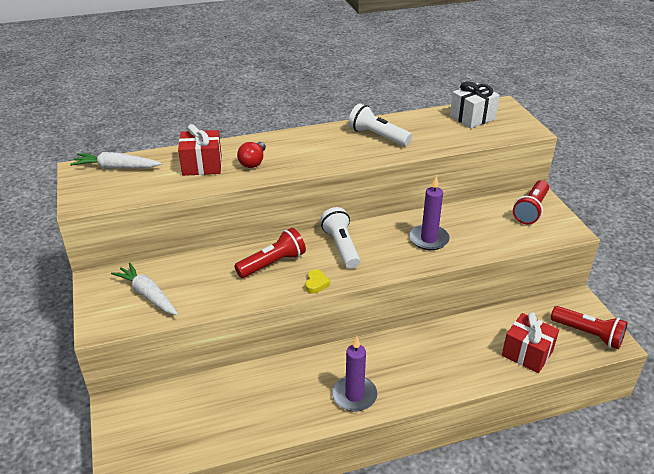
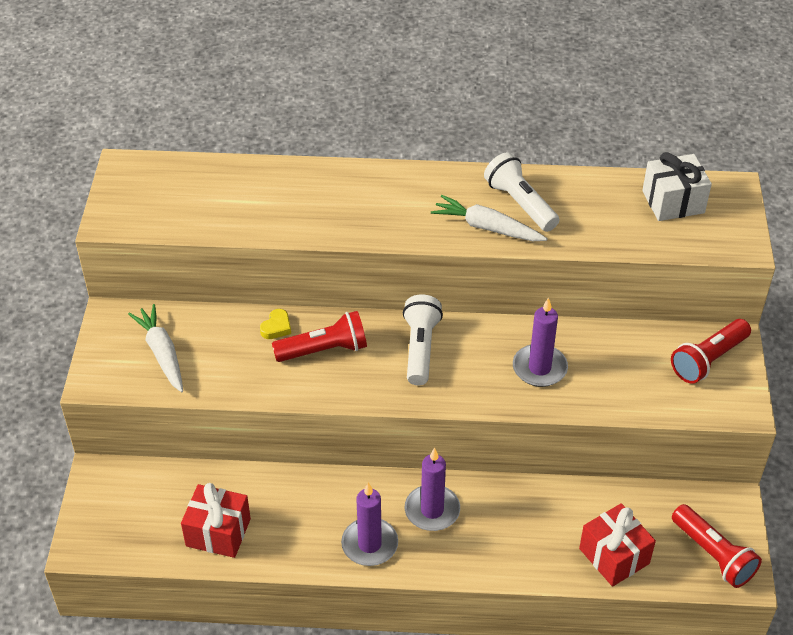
camera: 20 degrees right, 10 degrees up
(116, 168) = (168, 175): white carrot -> white carrot (487, 228)
(202, 165) = (271, 197): red gift -> red gift (218, 532)
(253, 162) = (336, 208): red light bulb -> none
(316, 284) = (363, 394): yellow heart -> yellow heart (276, 327)
(387, 359) = (432, 510): none -> purple candle

